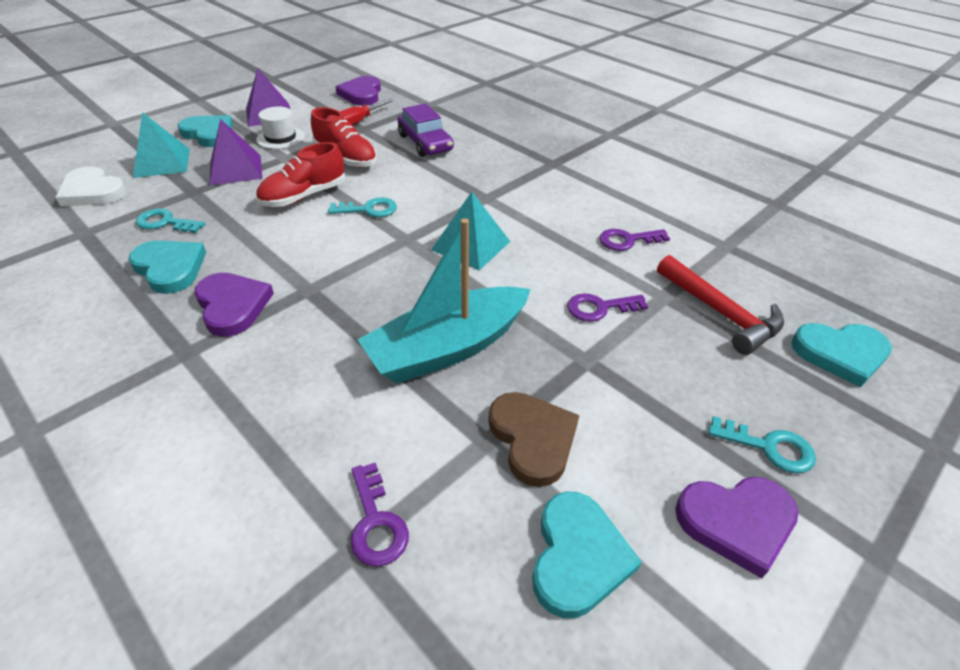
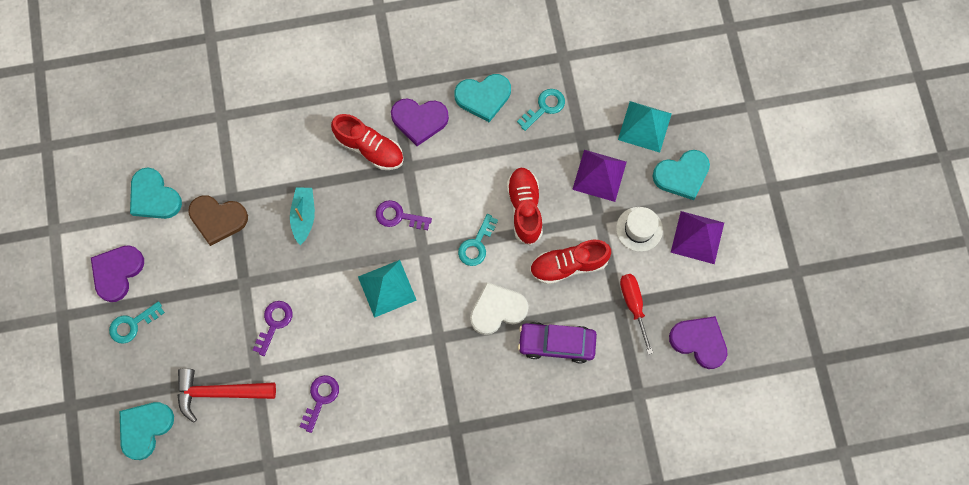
camera: 125 degrees right, 30 degrees up
(92, 191) = (622, 71): white heart -> white heart (497, 310)
(302, 332) = (369, 148): none -> red shoe
(376, 522) = (226, 129): purple key -> purple key (398, 216)
(448, 348) = (304, 216): turquoise boat -> turquoise boat, size x0.51

